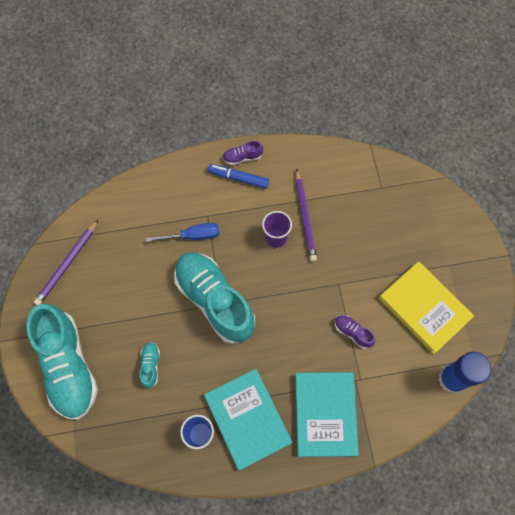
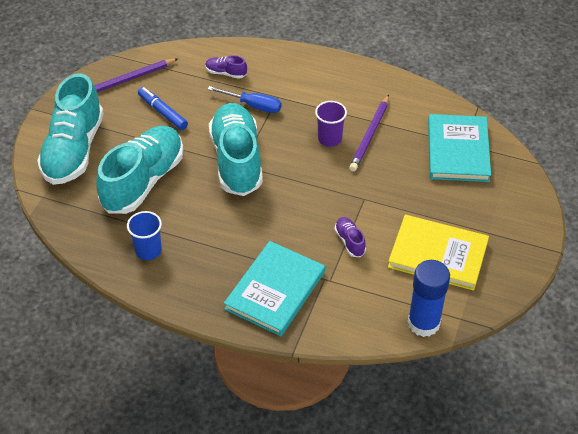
camera: 30 degrees right, 20 degrees down
(150, 366) = (143, 181): turquoise shoe -> turquoise shoe, size x2.45
(238, 178) = (328, 81): blue marker -> blue marker (162, 112)
(242, 157) = (343, 68): purple shoe -> purple shoe (226, 73)
(247, 419) = (199, 259): turquoise book -> turquoise book (457, 151)
(424, 308) = (438, 254): yellow book -> yellow book turned 60 degrees counterclockwise

